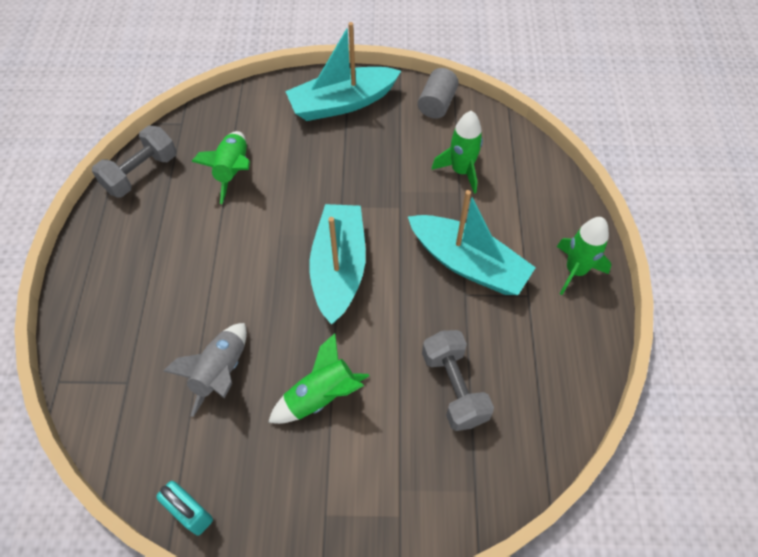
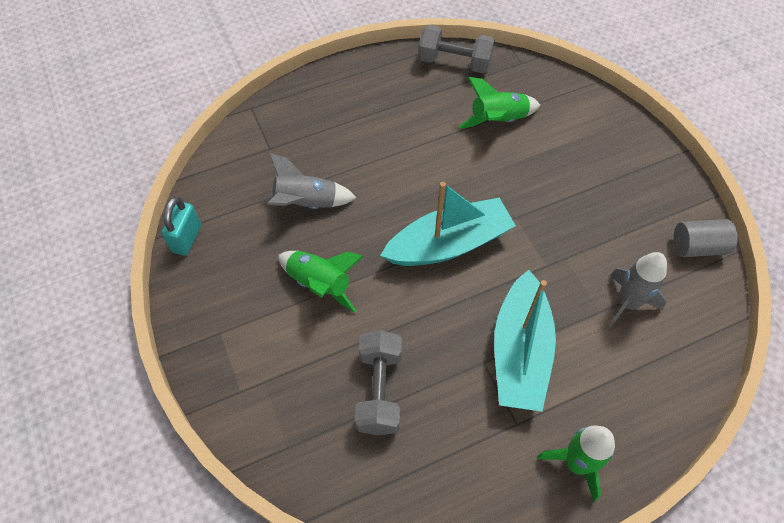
camera: 65 degrees right, 0 degrees up
(342, 103) = (634, 166): turquoise boat -> none
(454, 387) = (379, 390): grey dumbbell -> grey dumbbell turned 45 degrees counterclockwise
(461, 171) = (627, 303): green rocket -> grey rocket

